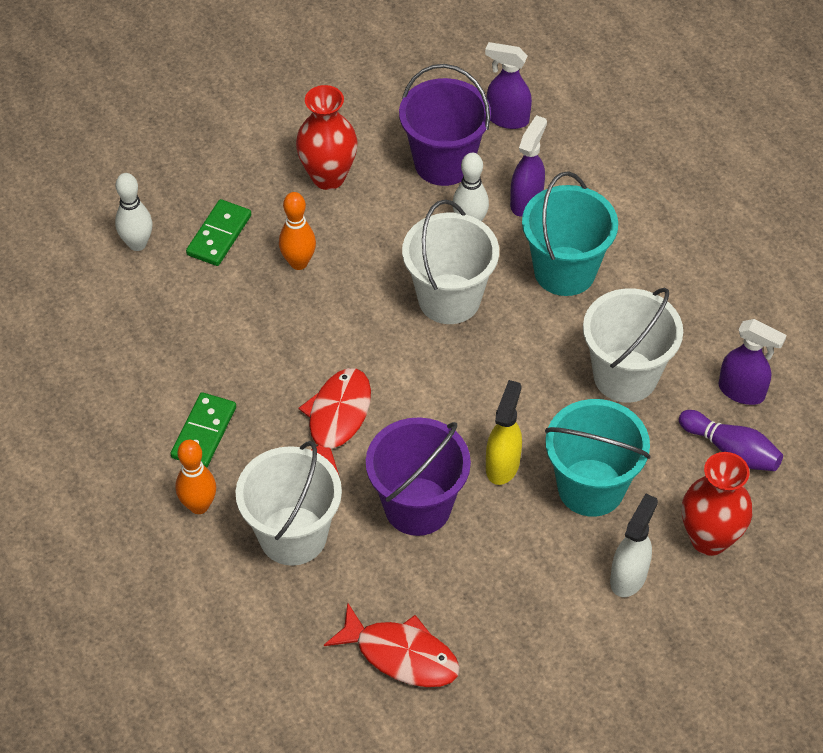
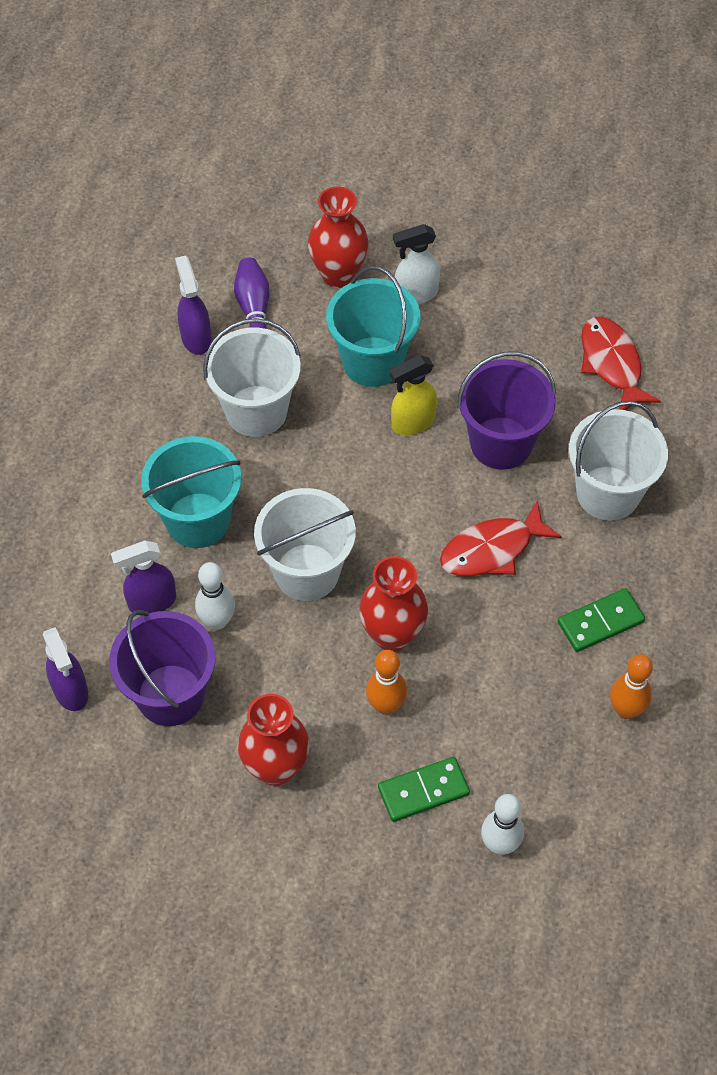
camera: 135 degrees left, 5 degrees up
(199, 506) = (655, 568): orange bowling pin -> orange bowling pin (625, 710)
(343, 307) = (392, 635): none -> red vase

